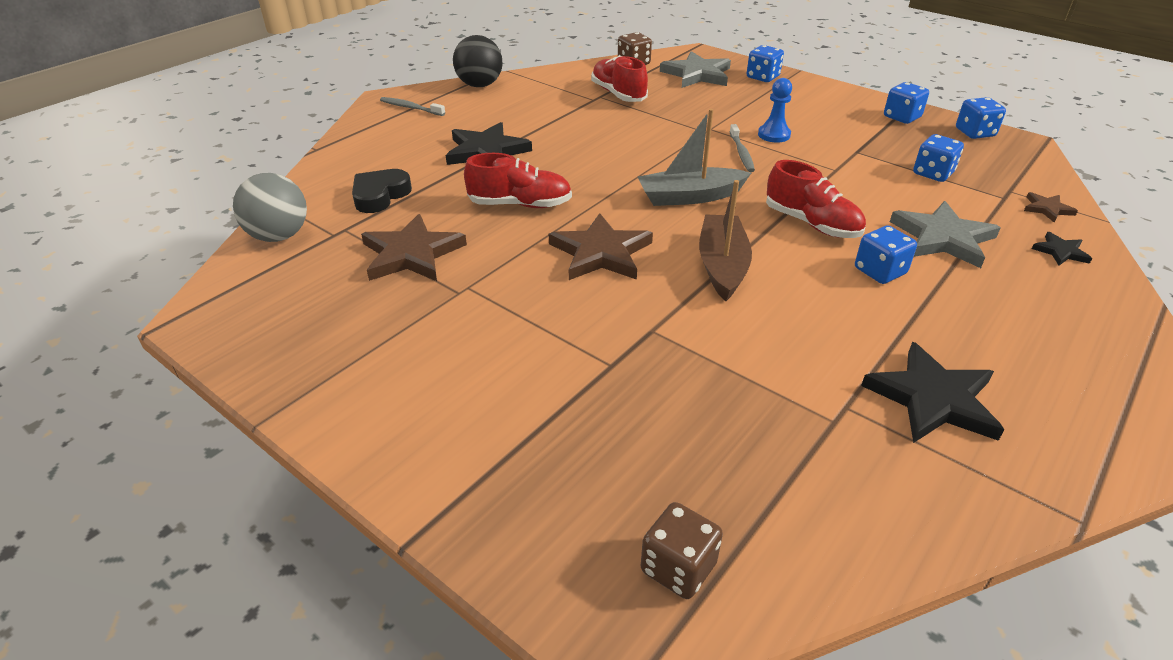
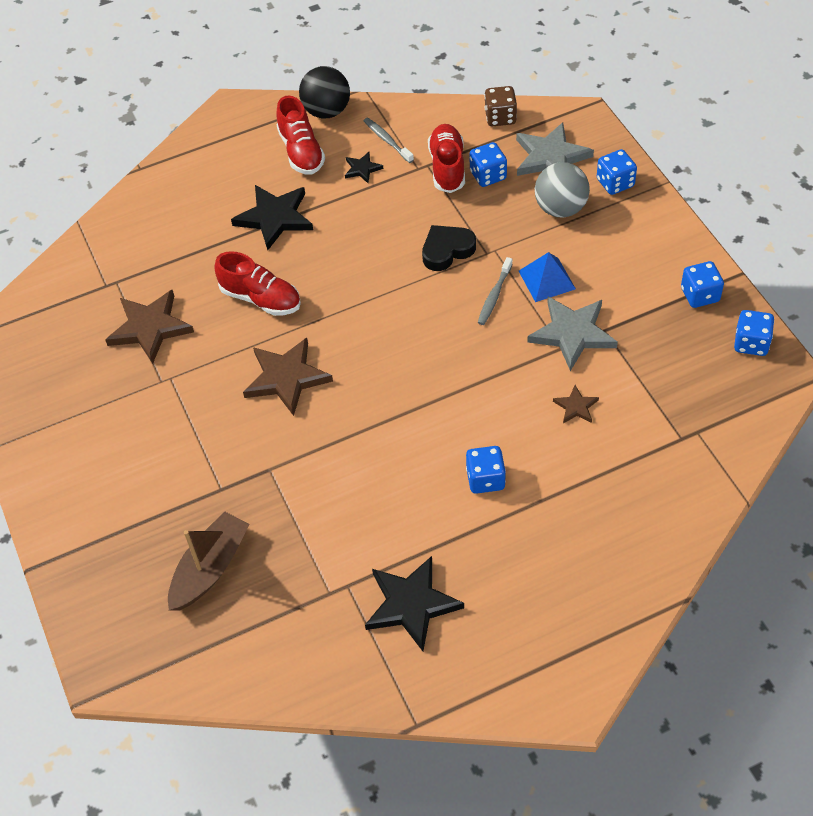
camera: 30 degrees right, 15 degrees up
(279, 236) = (68, 273): grey ball -> grey ball (560, 208)
(380, 195) = (160, 249): black heart -> black heart (447, 250)
(410, 108) = (245, 130): grey toothbrush -> grey toothbrush (387, 140)
(678, 567) = (160, 646): brown dice -> none
(690, 197) = (403, 338): grey boat -> none
(722, 266) = (367, 426): brown boat -> brown boat (210, 568)
(774, 135) = (547, 279): blue pawn -> blue pyramid
(811, 224) = (478, 407): red shoe -> red shoe (301, 151)
(933, 173) = (647, 384): blue dice -> blue dice (488, 175)
(943, 238) = (574, 464): grey star -> grey star (572, 333)
(1047, 209) = (706, 466): brown star -> brown star (576, 407)
(1060, 251) = (660, 517): black star -> black star (362, 169)

